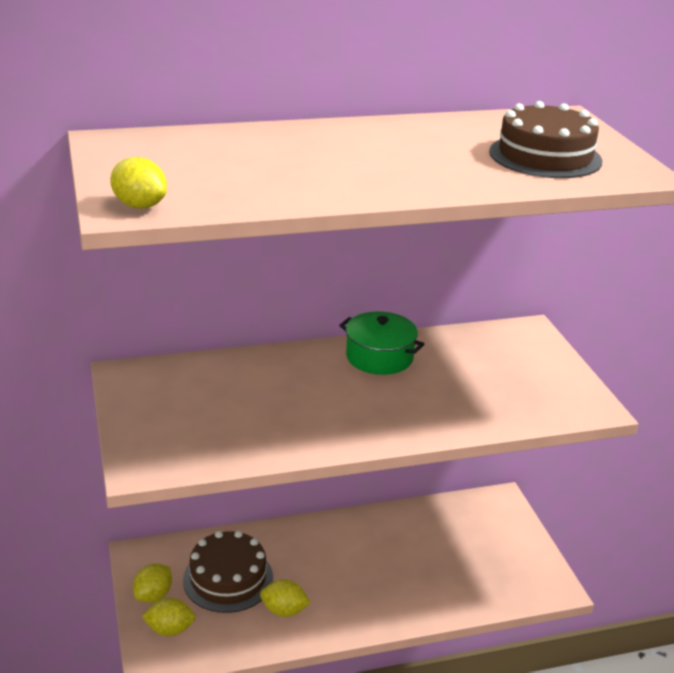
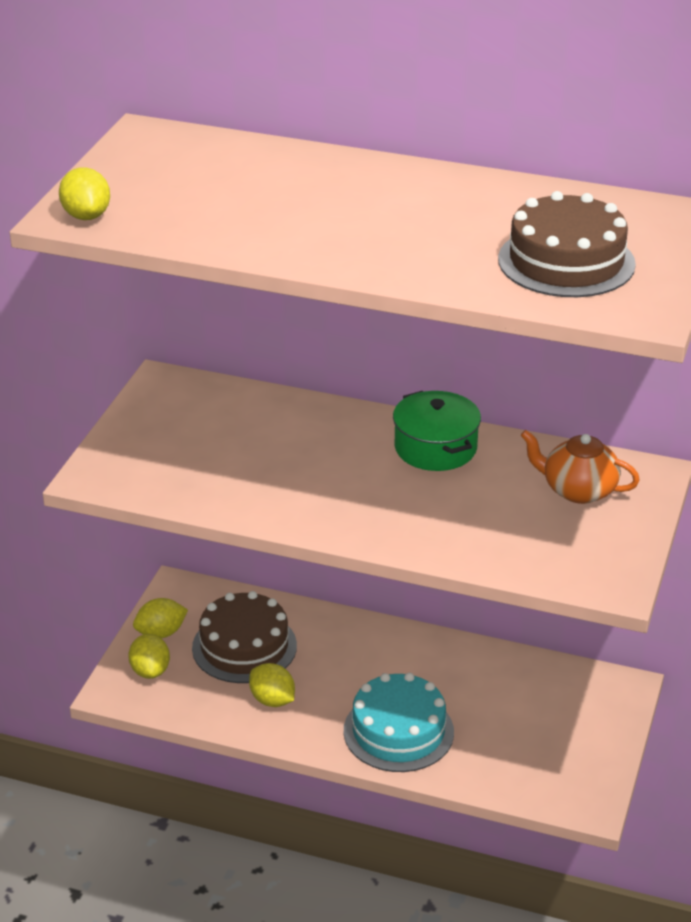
camera: 35 degrees right, 5 degrees up
(170, 629) = (150, 671): yellow lemon -> yellow lemon turned 45 degrees clockwise
(392, 593) = (398, 731): none -> turquoise cake
(500, 354) = (578, 490): none -> orange teapot

